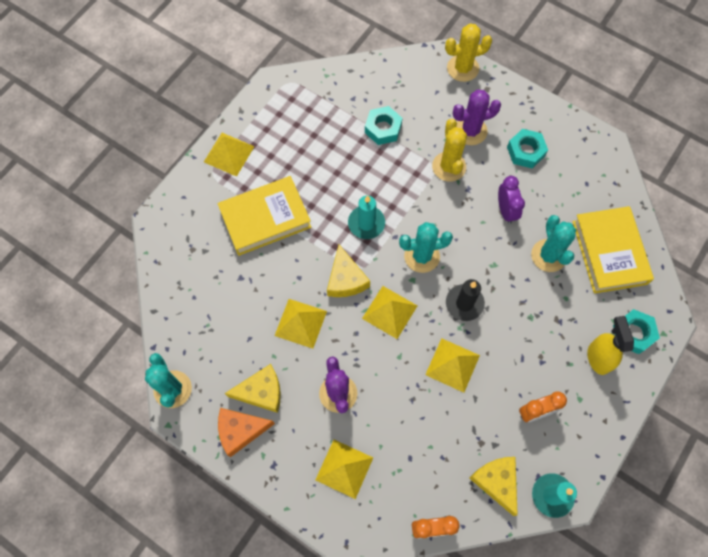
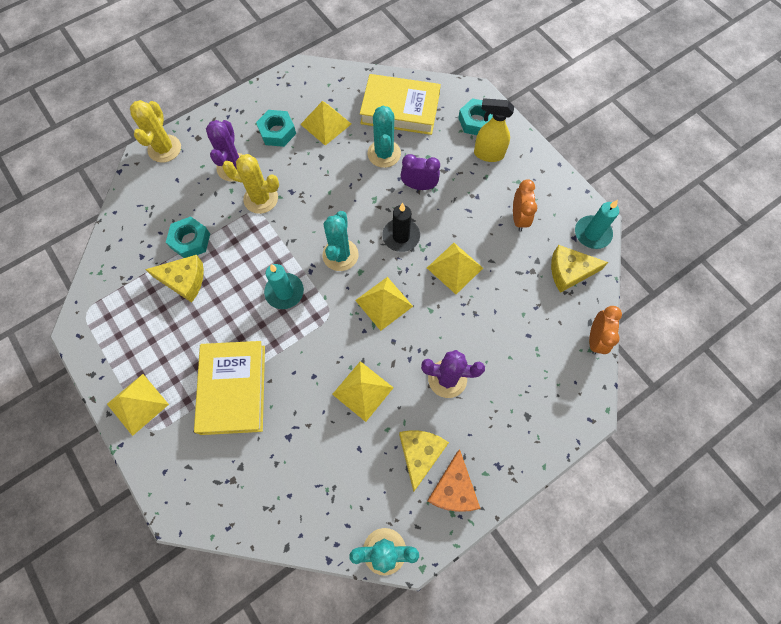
camera: 70 degrees left, 0 degrees up
(344, 468) = (521, 398): yellow pyramid -> yellow pyramid (326, 124)
(346, 279) = (334, 331): yellow cheese -> yellow cheese (184, 280)
(506, 210) = (327, 169): purple clock -> purple clock (419, 186)
(548, 255) = (384, 154): turquoise cactus -> turquoise cactus turned 75 degrees clockwise

